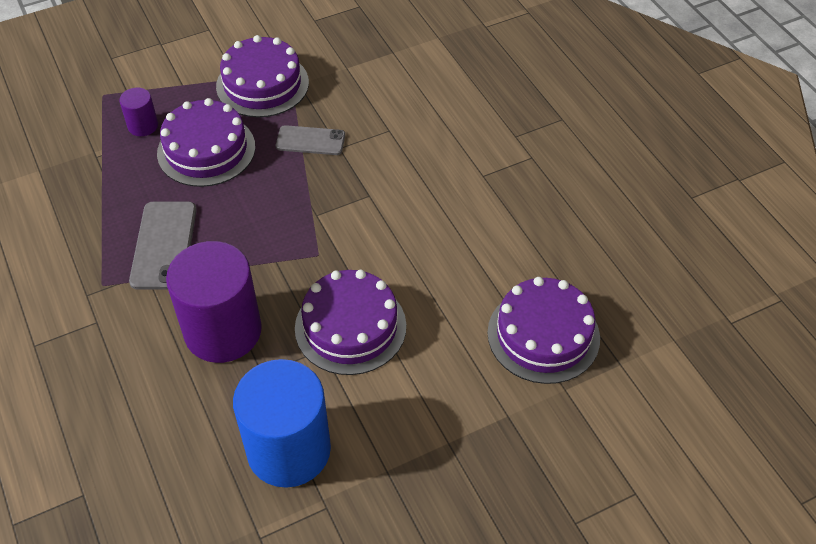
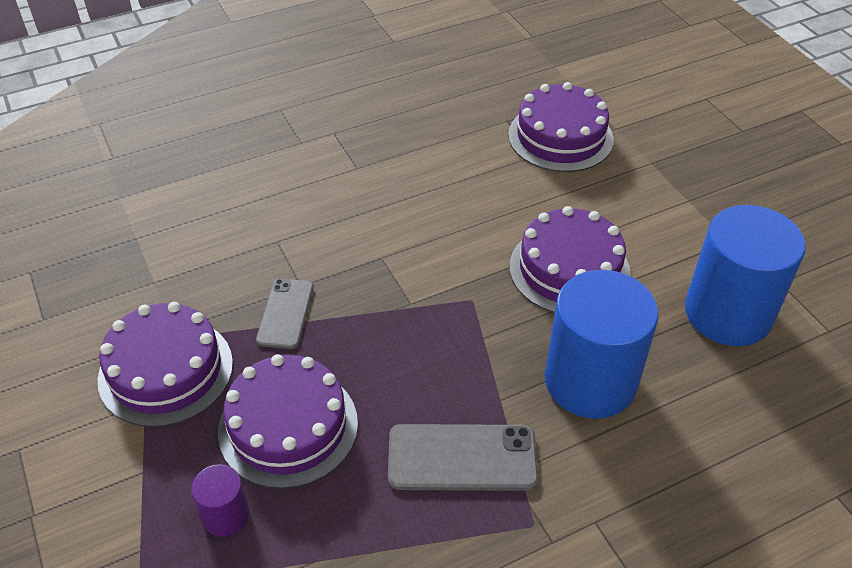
camera: 90 degrees left, 5 degrees down
(223, 331) = (590, 381): purple cylinder -> blue cylinder

